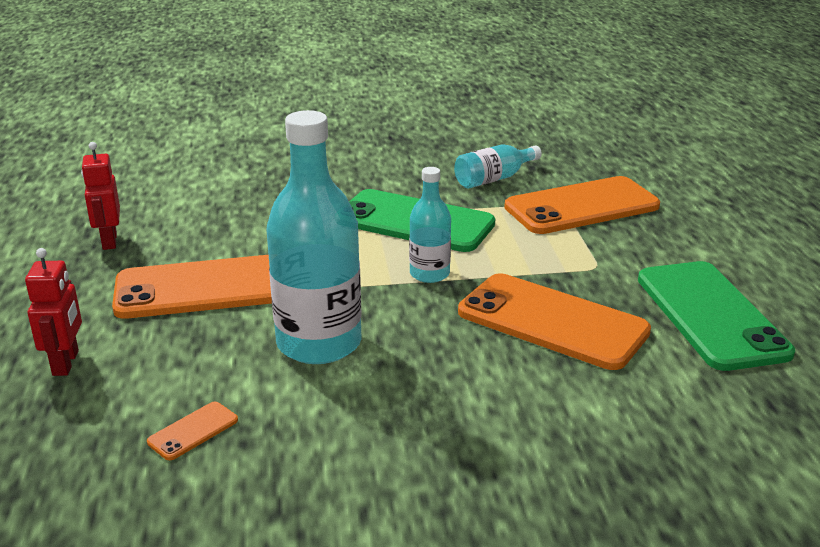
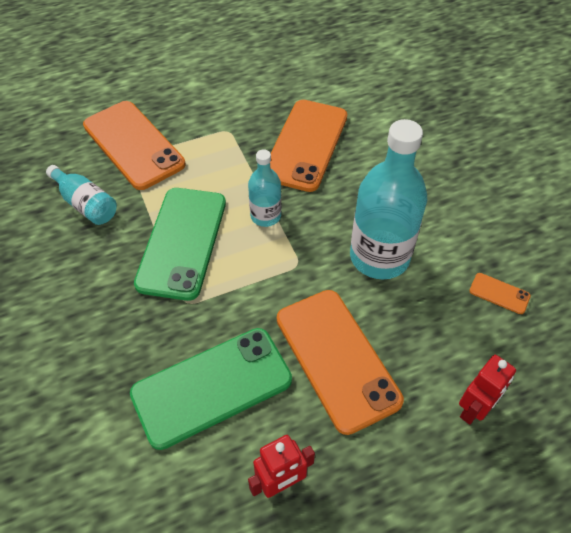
camera: 105 degrees left, 25 degrees up
(66, 363) = (474, 409): red robot -> red robot turned 150 degrees clockwise
(711, 315) = (272, 80): green phone -> green phone (212, 387)

